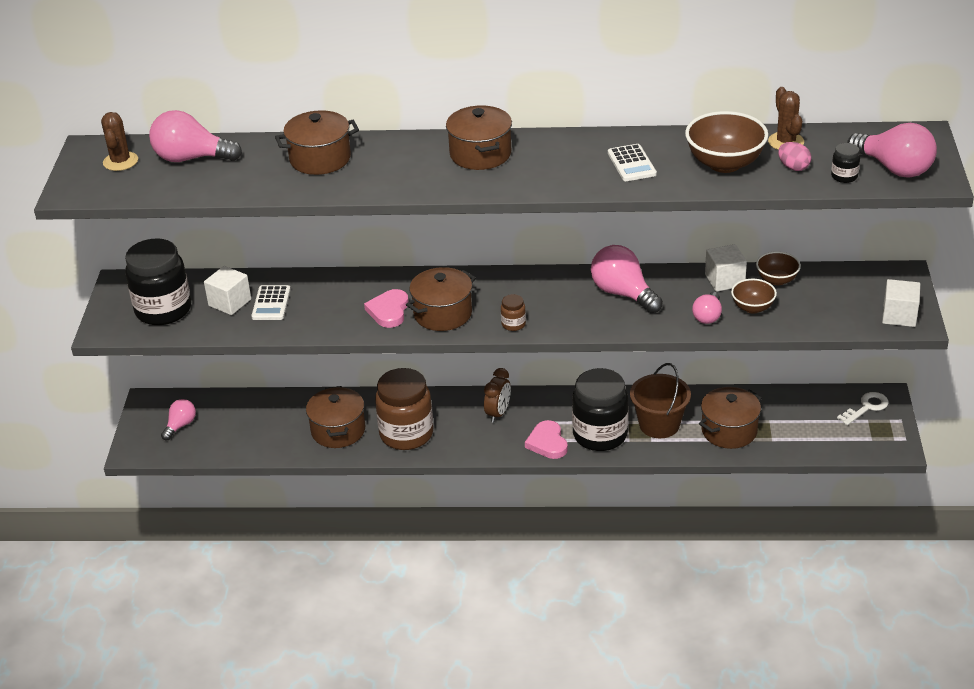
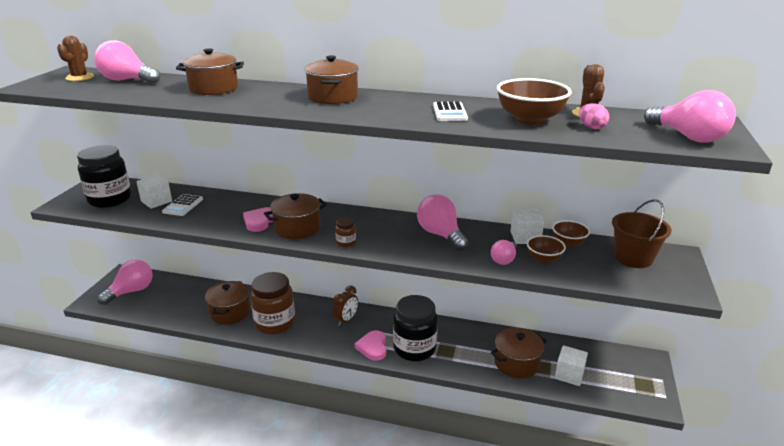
camera: 10 degrees right, 10 degrees down
(180, 425) = (131, 291): pink light bulb -> pink light bulb, size x1.71
(659, 424) = (462, 349): brown bucket -> brown bucket (633, 258)
(844, 176) = (639, 137): black jar -> none
(866, 407) = (633, 365): white key -> none
(899, 315) = (674, 283): white cube -> white cube (569, 374)

